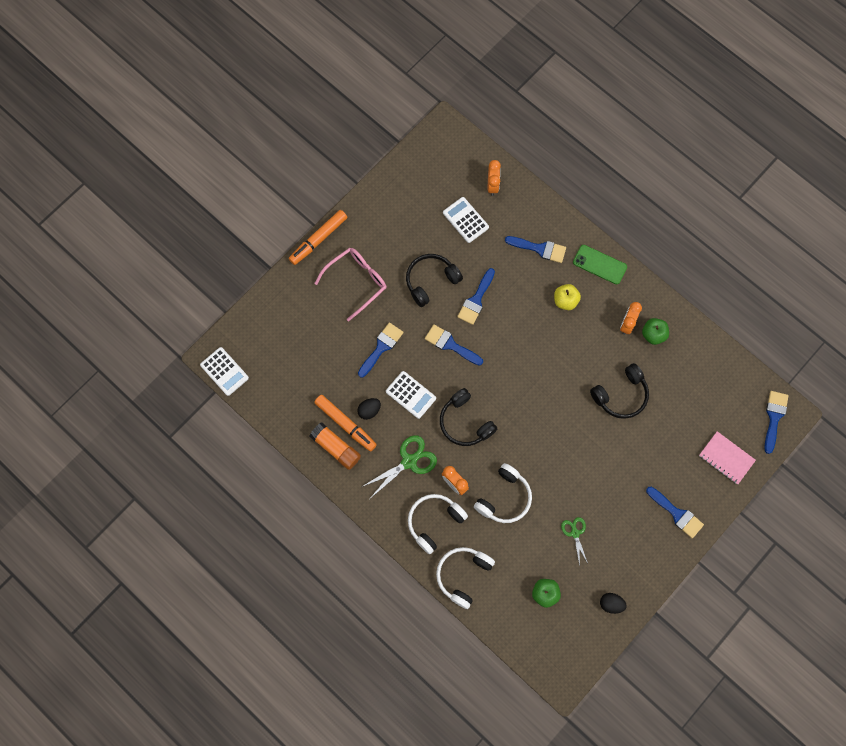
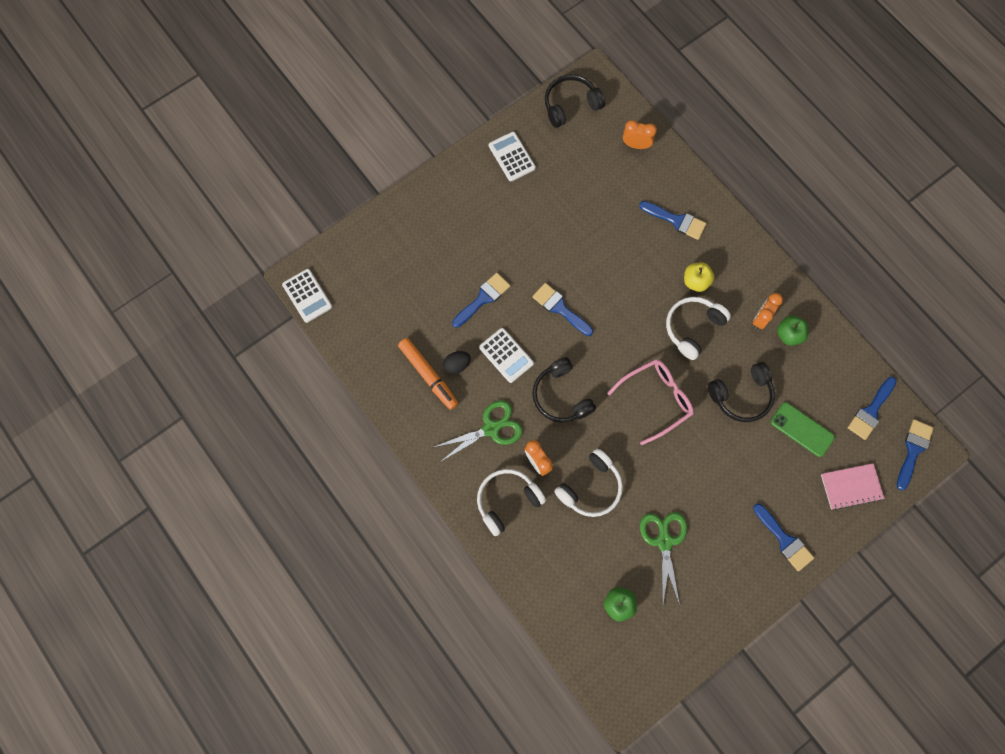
camera: 10 degrees right, 0 degrees up
(318, 239) = (436, 172): orange marker -> none
(336, 448) = (413, 400): orange glue stick -> none
(356, 282) = (469, 223): pink glasses -> pink glasses (656, 399)
(431, 281) = (550, 236): black headphones -> black headphones (570, 105)
(463, 575) = (529, 567): white headphones -> white headphones (693, 328)
(465, 220) = (600, 177): white calculator -> white calculator (512, 157)
(476, 300) = (596, 264): blue brush -> blue brush (871, 411)
(492, 185) = (636, 145): orange clock -> orange clock turned 90 degrees counterclockwise
(575, 533) = (664, 541): green scissors -> green scissors, size x1.68
(599, 264) = (740, 248): green phone -> green phone (802, 429)
(611, 604) = (692, 630): black egg -> none
(726, 458) = (851, 486): pink notebook -> pink notebook turned 60 degrees counterclockwise

